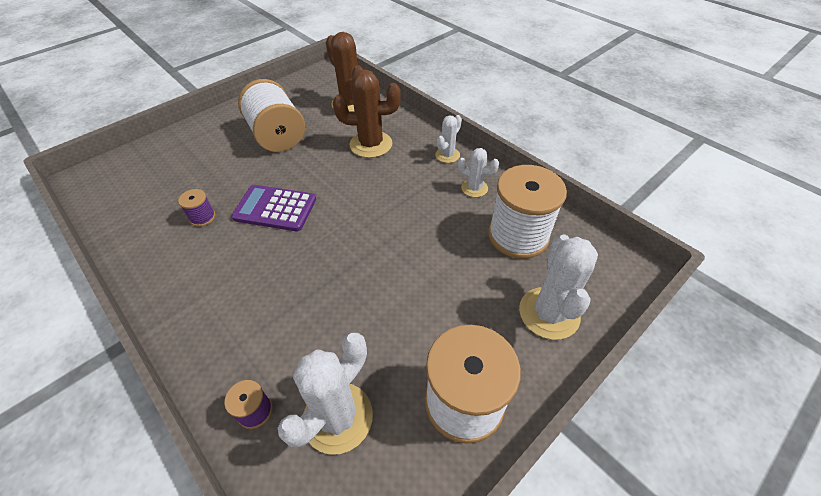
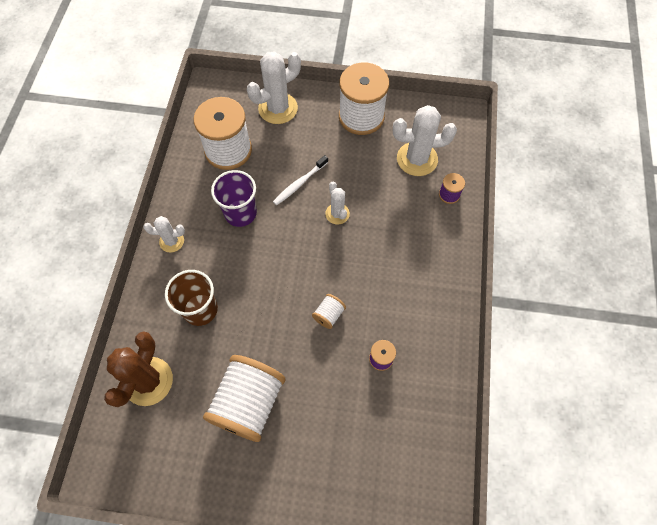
camera: 130 degrees left, 15 degrees up
(275, 208) = (329, 315): purple calculator -> white spool
(371, 144) = (200, 309): brown cactus -> brown cup
(422, 268) = (299, 183): none -> white toothbrush
(432, 206) = (240, 213): none -> purple cup
(474, 188) = (199, 199): white cactus -> white cactus (337, 214)

